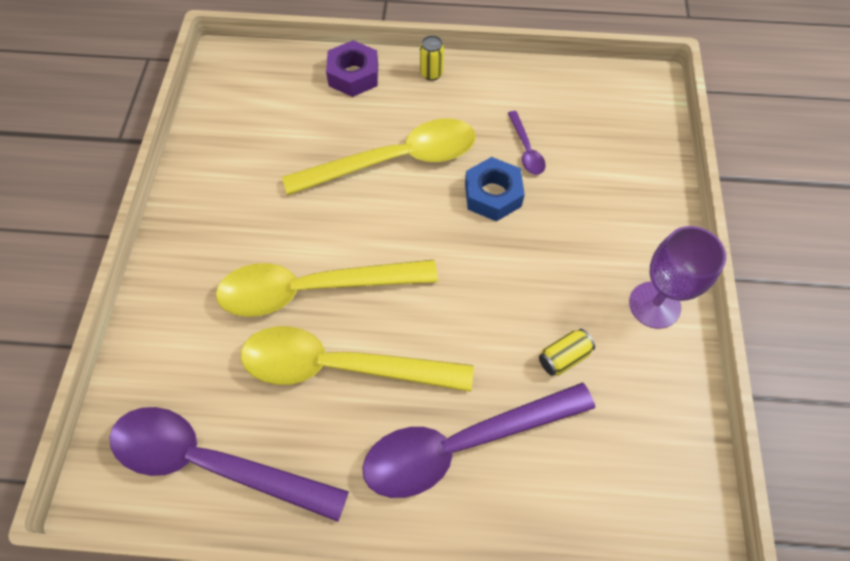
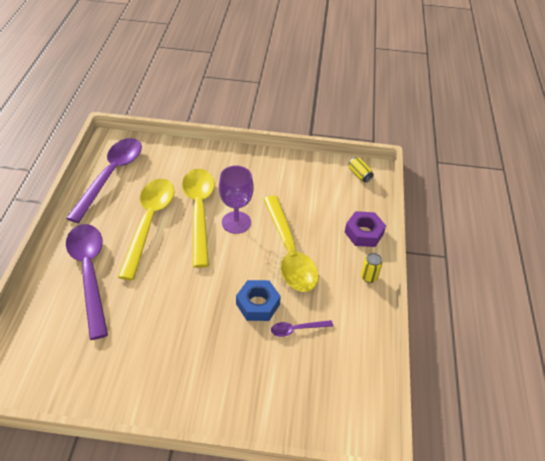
camera: 90 degrees right, 15 degrees down
(563, 357) = (129, 330): yellow can -> yellow can (359, 175)
(654, 305) = (154, 393): purple goblet -> purple goblet (236, 222)

